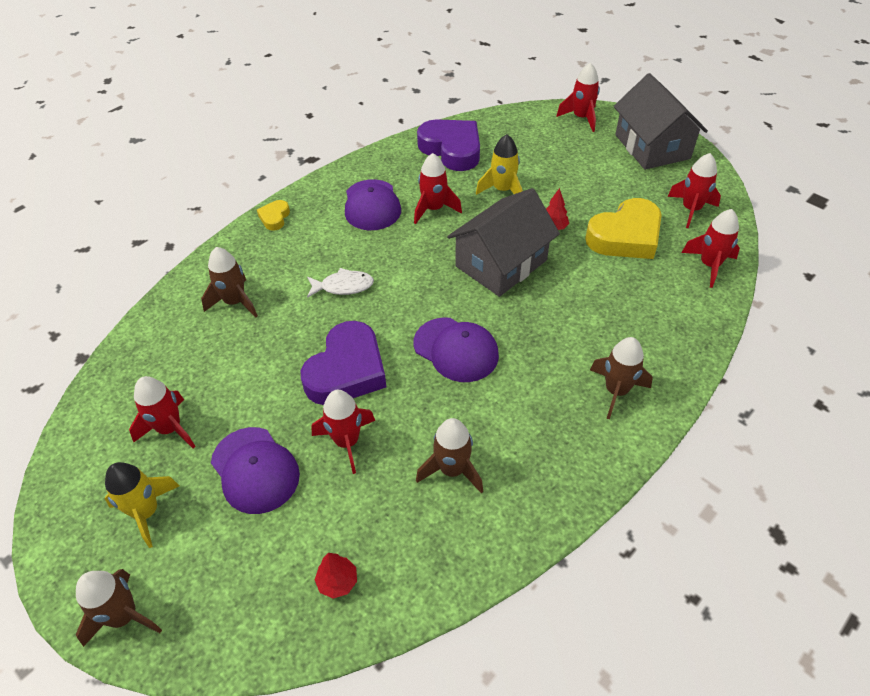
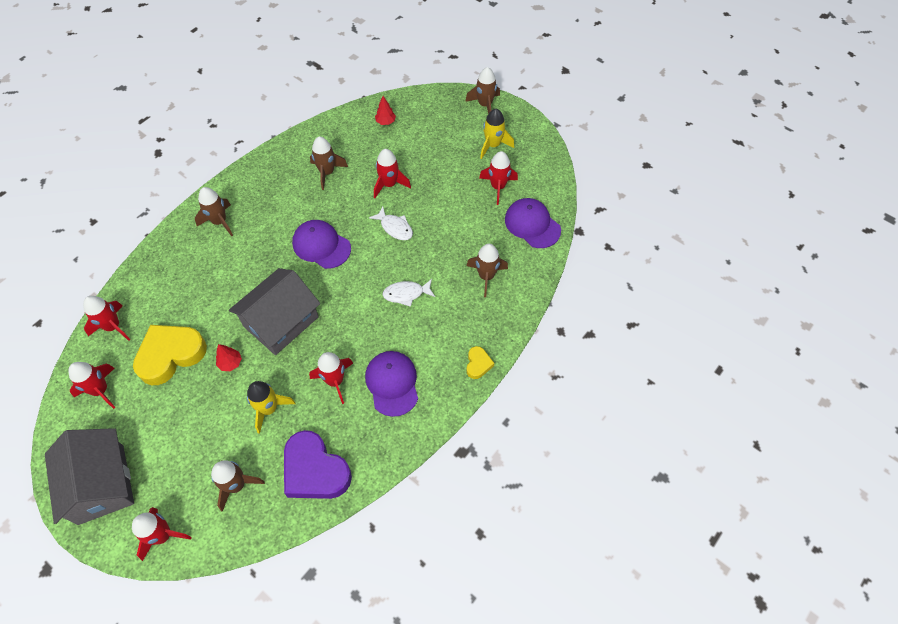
camera: 175 degrees right, 10 degrees up
(255, 470) = (440, 167): purple cap -> purple cap (532, 224)
(347, 370) = (395, 227): purple heart -> white fish
(524, 142) = (236, 485): none -> brown rocket

